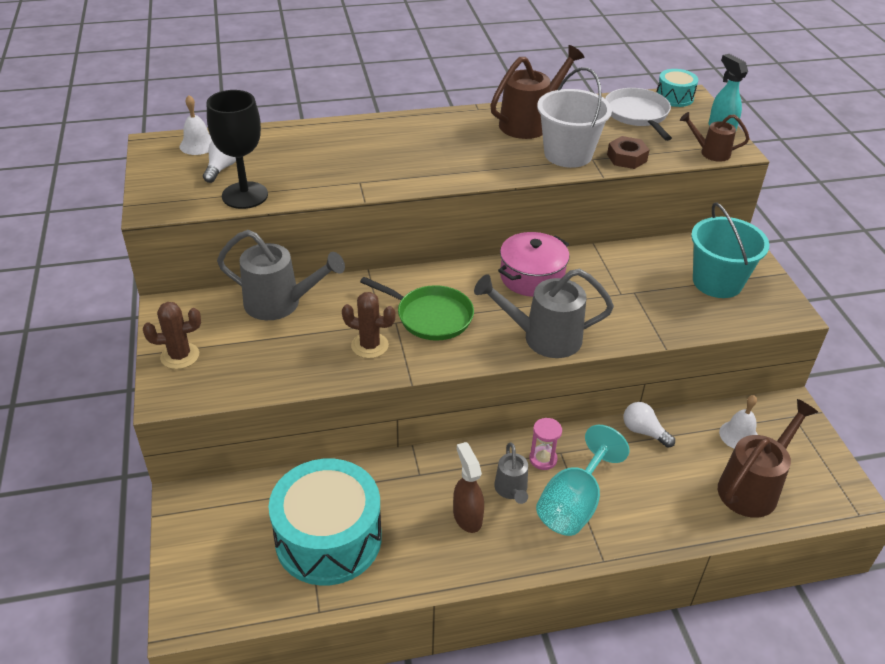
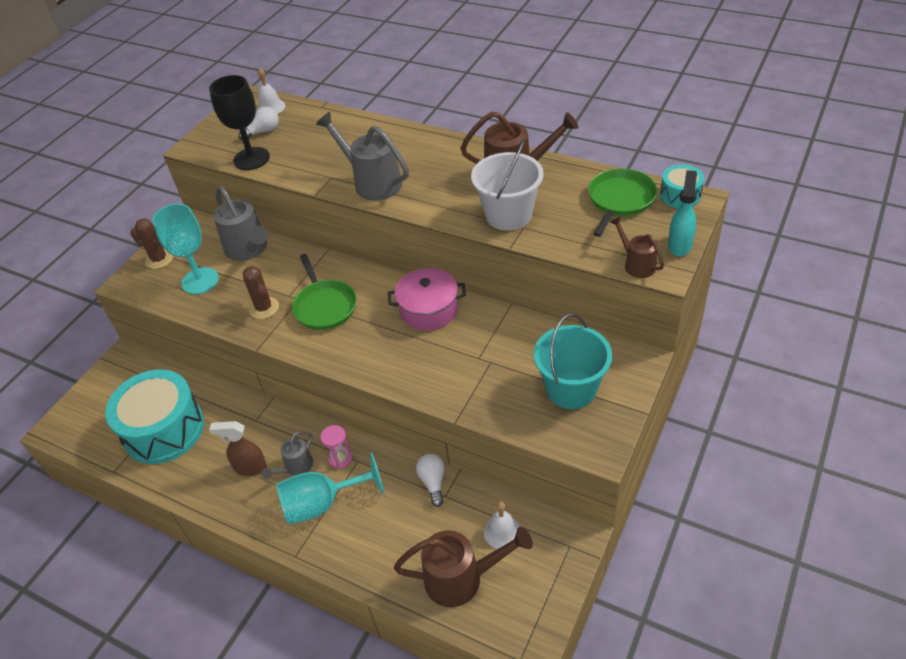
camera: 45 degrees right, 5 degrees up
(261, 354) = (200, 281): none -> turquoise goblet
(467, 517) = (250, 467): brown spray bottle -> brown spray bottle turned 105 degrees counterclockwise
(543, 338) = (377, 363): grey watering can -> grey watering can (372, 182)
(626, 158) = (553, 238): brown nut -> none
(637, 114) = (620, 200): white pan -> green pan

